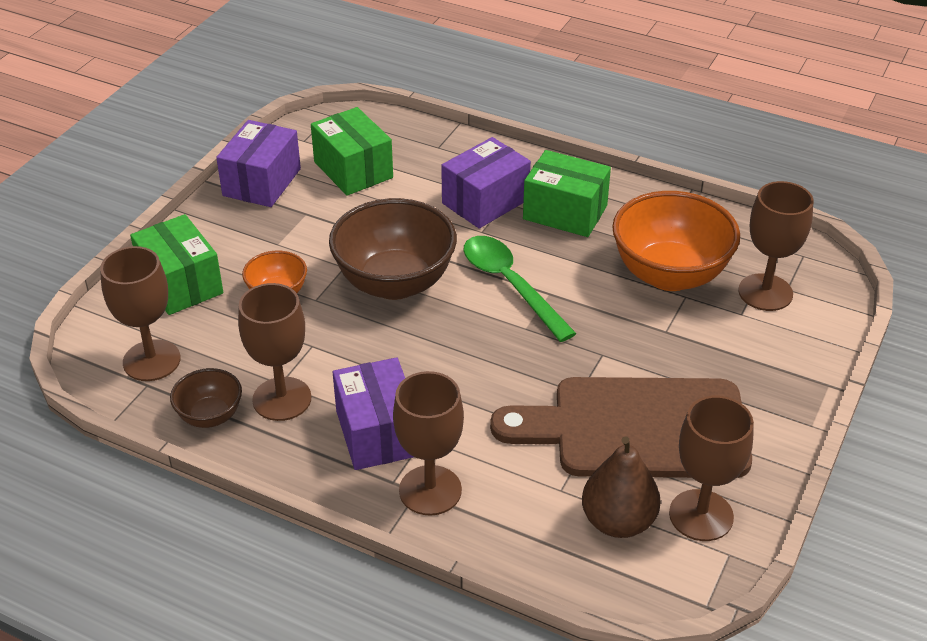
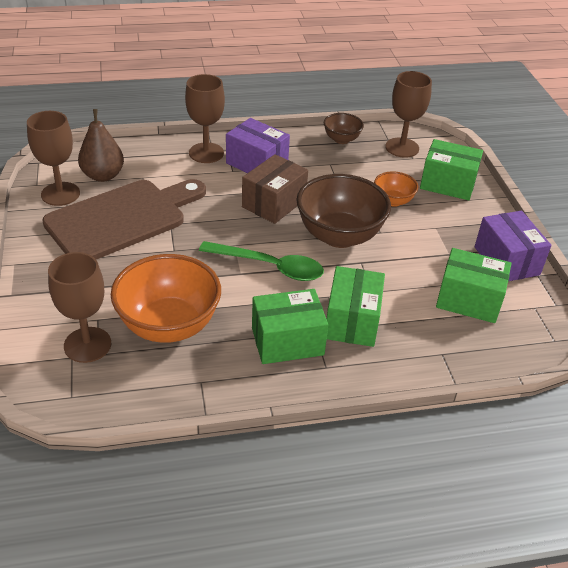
camera: 140 degrees right, 0 degrees up
(282, 399) = (320, 158): brown goblet -> none
(422, 359) = (274, 203): none -> brown box
(485, 201) = (352, 321): purple box -> green box

